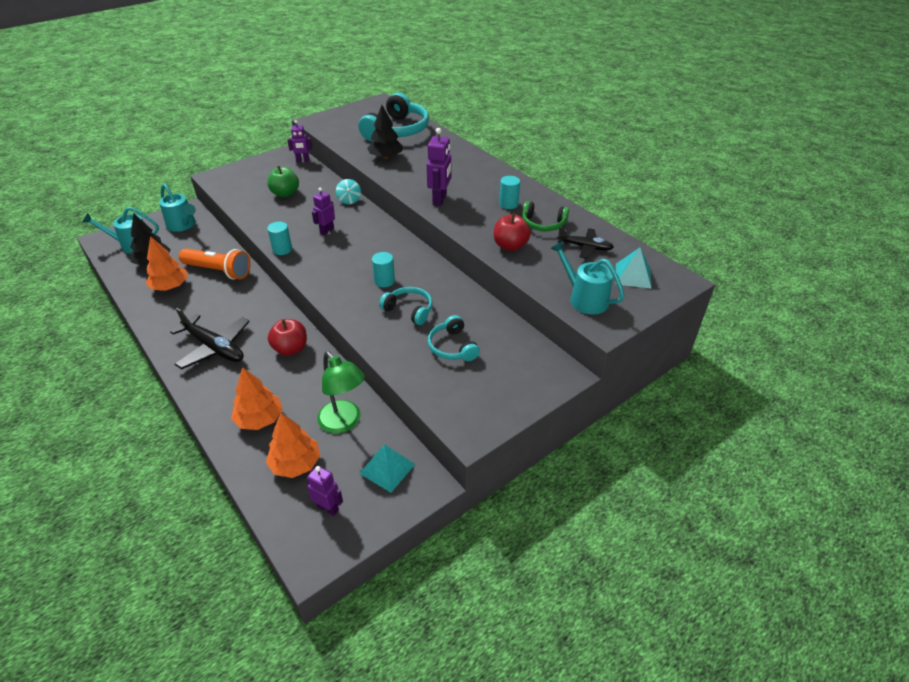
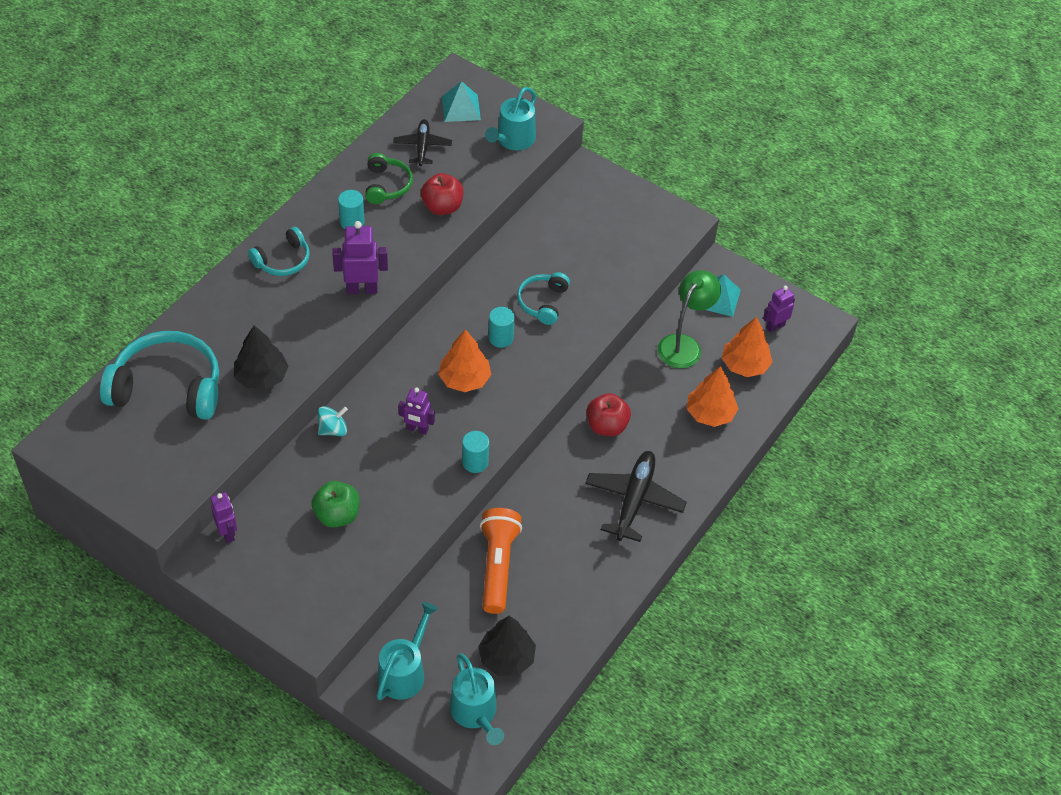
camera: 110 degrees left, 10 degrees up
(170, 286) = (549, 606): orange tree -> orange tree (464, 379)
(328, 508) = (775, 326): purple robot -> purple robot turned 45 degrees clockwise
(452, 347) = (584, 255): turquoise headphones -> turquoise headphones (283, 260)

